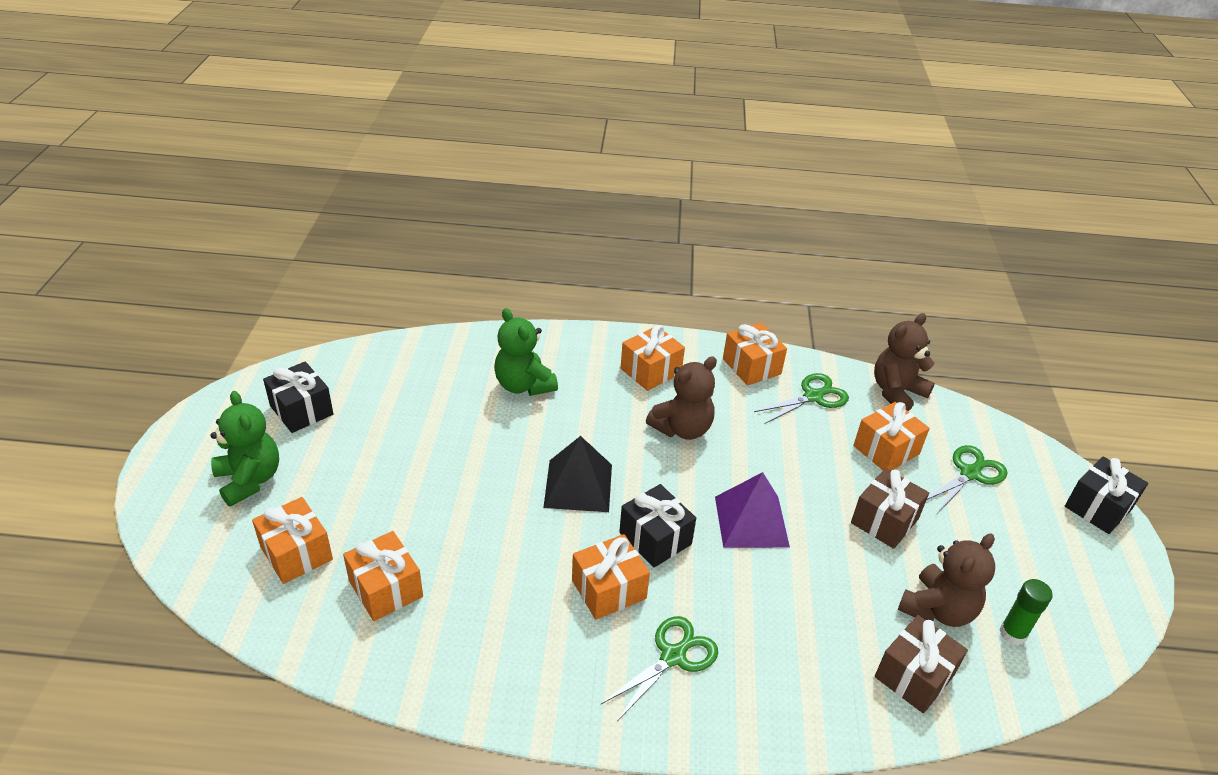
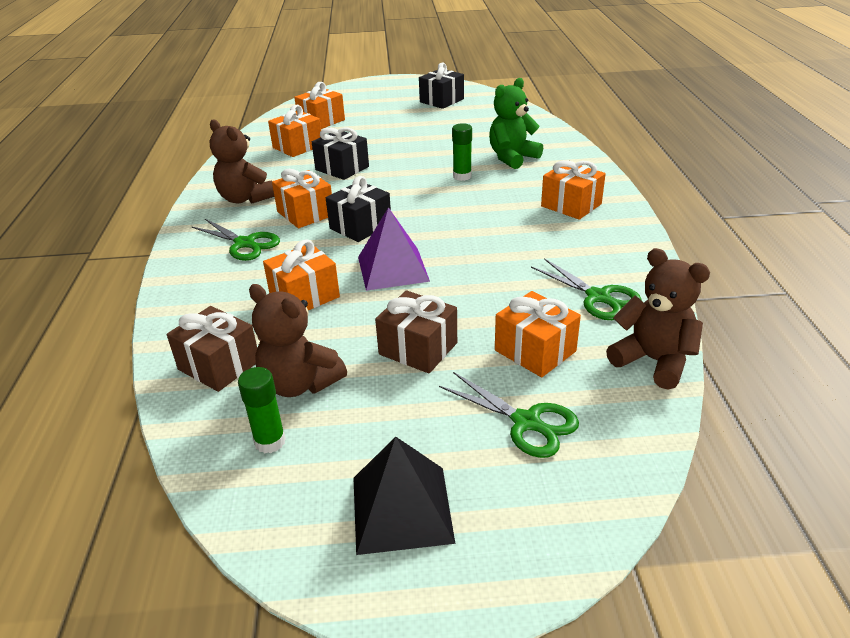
camera: 85 degrees right, 5 degrees down
(249, 480) = (375, 100): green teddy bear -> none
(557, 434) = (462, 176): none -> green glue stick
(578, 485) = (408, 191): black pyramid -> black pyramid (401, 509)
(682, 429) = (499, 227): brown teddy bear -> brown teddy bear (245, 198)
(751, 366) = (621, 256): orange gift -> orange gift (304, 296)
(1098, 507) = (513, 566): black gift -> black gift (342, 168)

